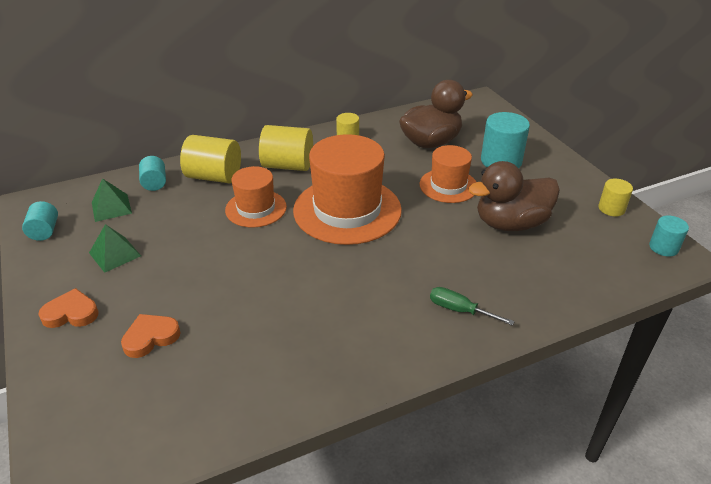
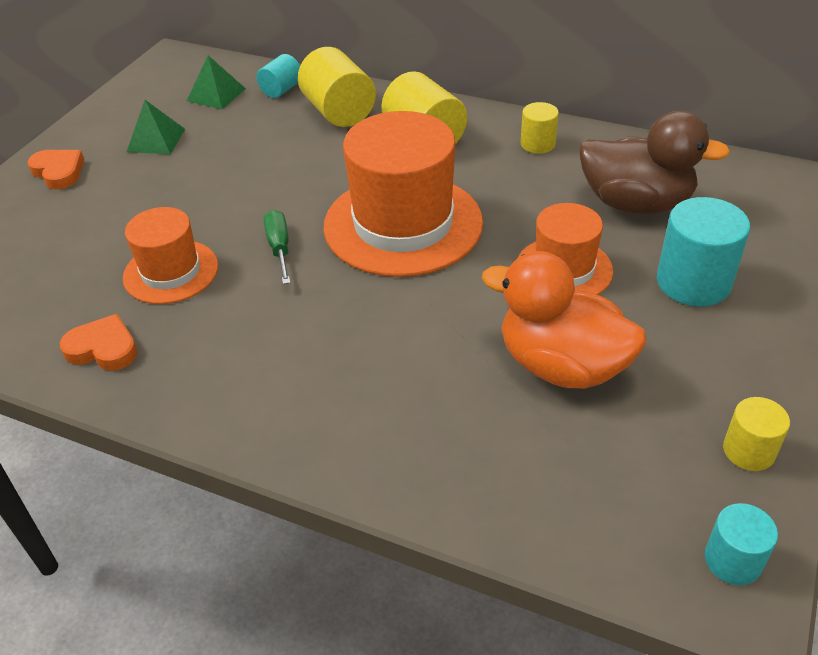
camera: 50 degrees right, 5 degrees up
(44, 231) = (143, 88): turquoise cylinder -> none
(151, 337) = (71, 231): orange heart -> orange heart (103, 348)
(256, 208) = (323, 167): orange hat -> orange hat (171, 272)
(459, 310) = (331, 412): green screwdriver -> green screwdriver (279, 248)
(510, 223) = (561, 366): brown duck -> orange duck

